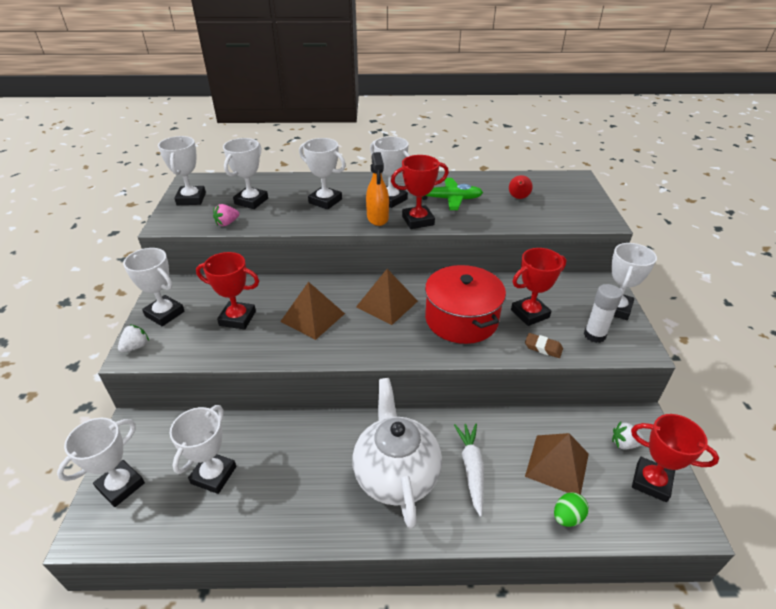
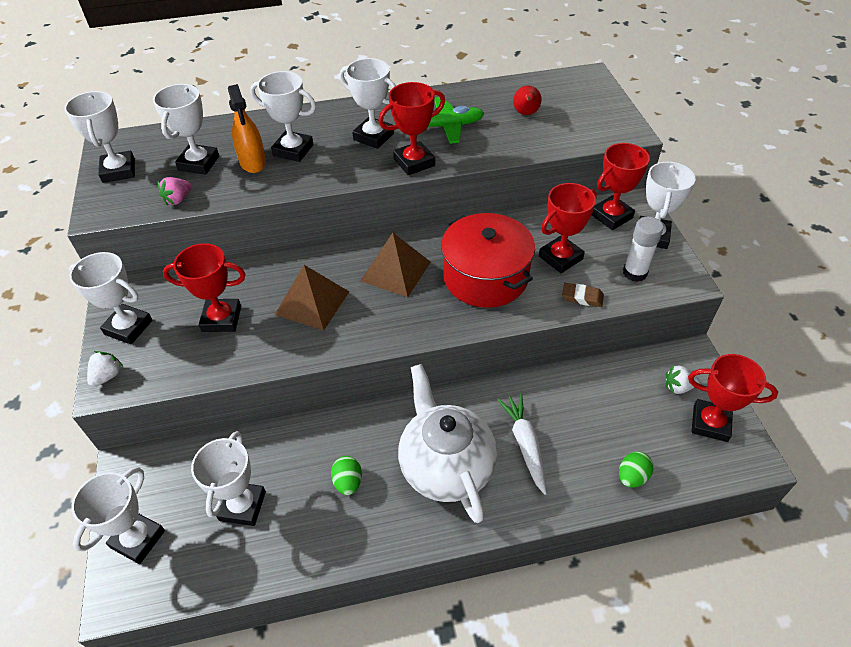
camera: 10 degrees left, 10 degrees up
(307, 472) = (348, 482): none -> green egg
(377, 218) = (364, 165): orange spray bottle -> orange spray bottle (253, 162)
(557, 464) = (613, 423): brown pyramid -> none
(581, 288) = (611, 216): none -> red trophy

